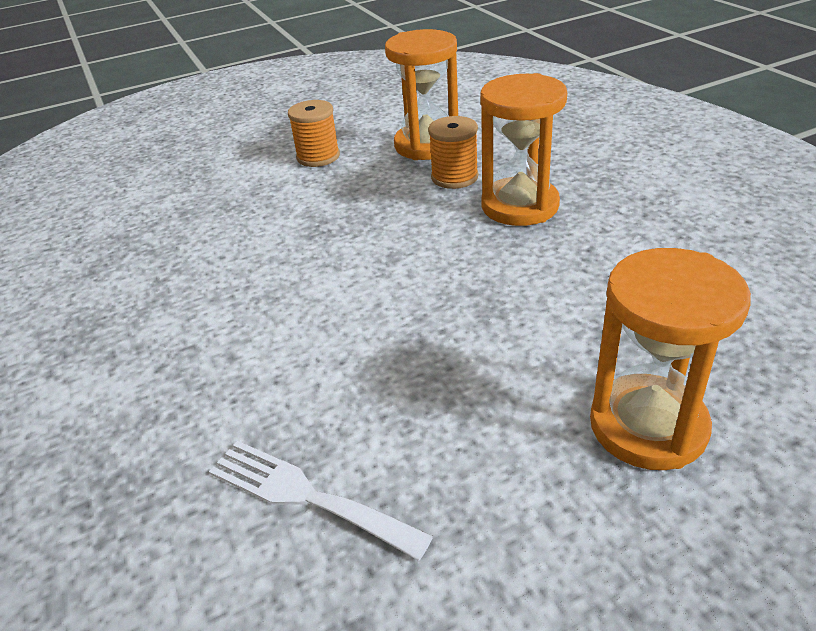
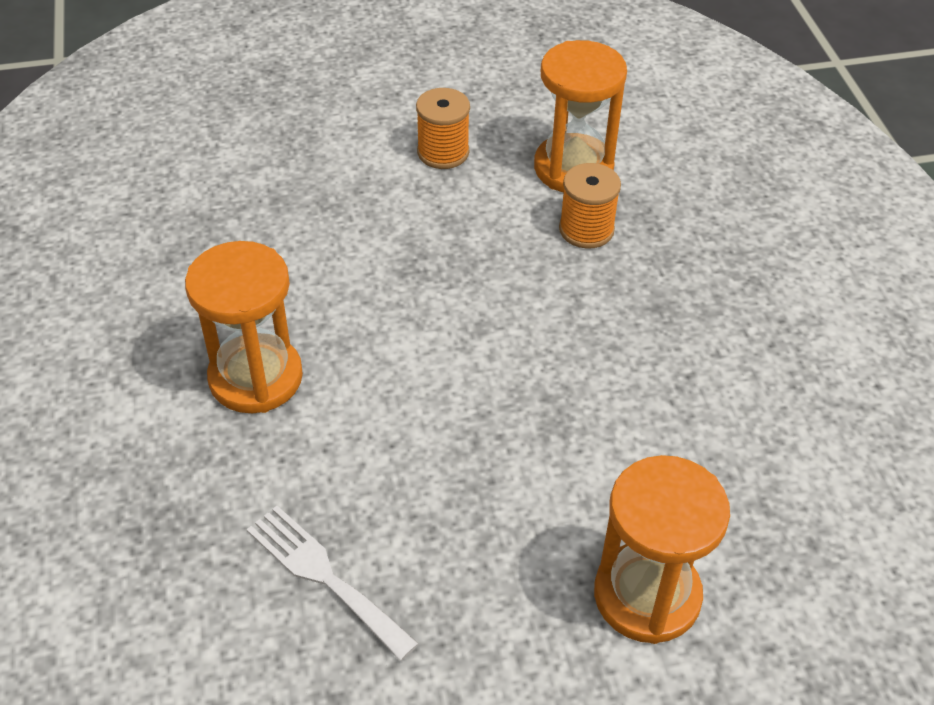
camera: 10 degrees right, 10 degrees up
(520, 206) = (641, 294): orange hourglass -> orange hourglass (256, 377)

